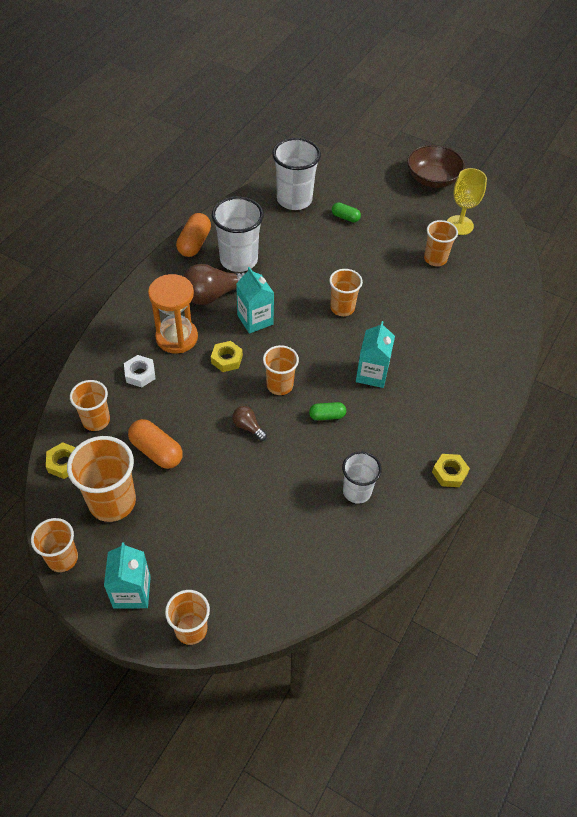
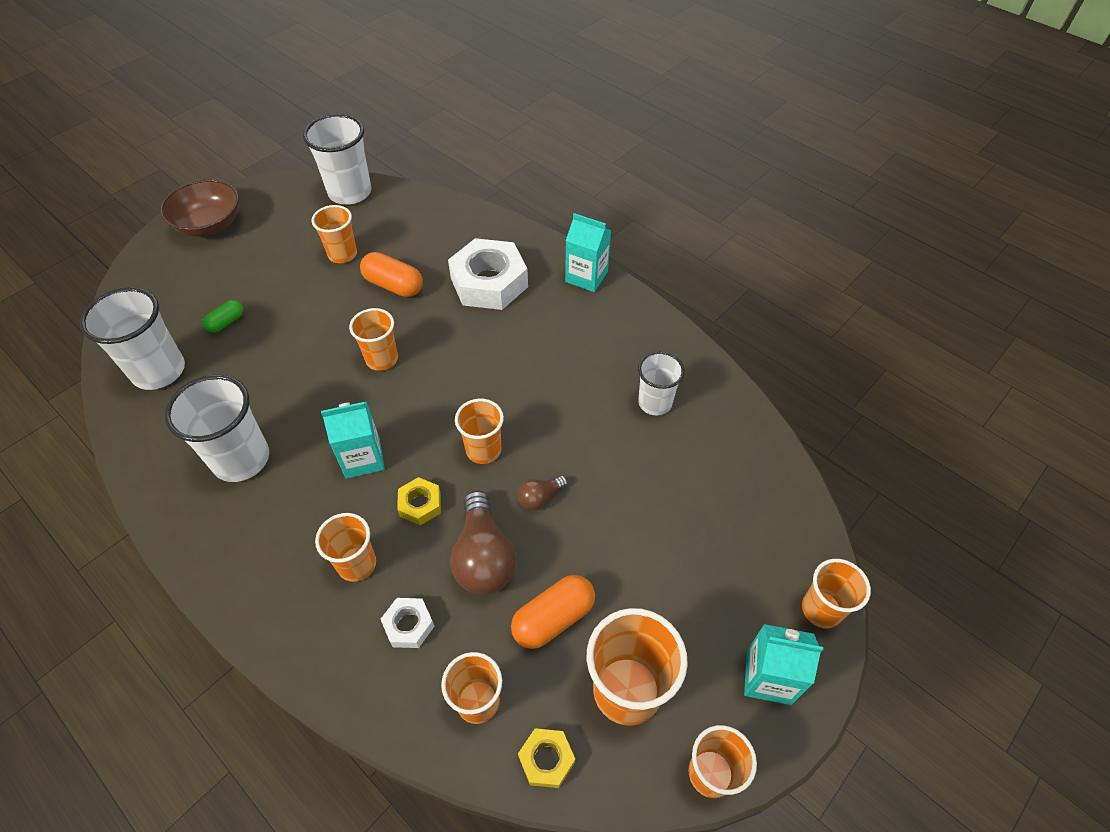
camera: 75 degrees left, 0 degrees up
(177, 337) = (357, 564): orange hourglass -> orange cup
(194, 243) = (176, 513): orange capsule -> orange capsule (394, 285)
(213, 295) = (295, 503): brown light bulb -> brown light bulb (483, 557)
(327, 416) = (544, 409): green capsule -> none
(372, 374) = (495, 353): turquoise carton -> turquoise carton (586, 277)
(444, 355) = (489, 282): none -> white nut
(449, 473) = (645, 317): yellow nut -> none
(459, 225) = (300, 220): yellow goblet -> none
(504, 244) = (350, 192): none -> white cup

